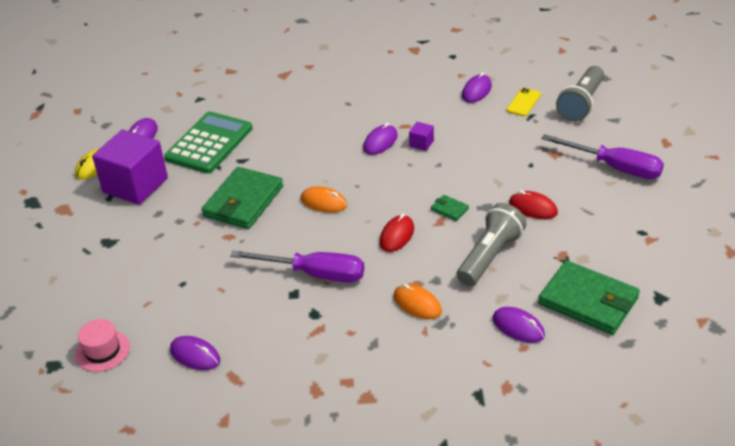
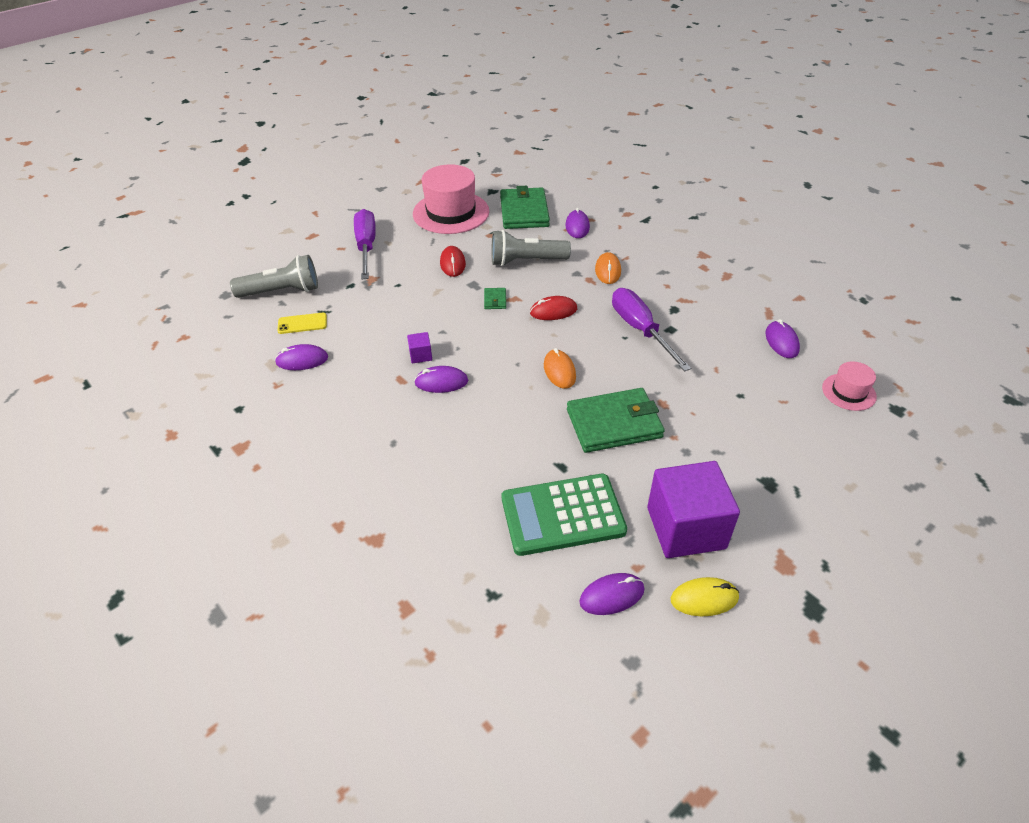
camera: 130 degrees left, 5 degrees up
(634, 245) = (451, 213): none -> pink hat

